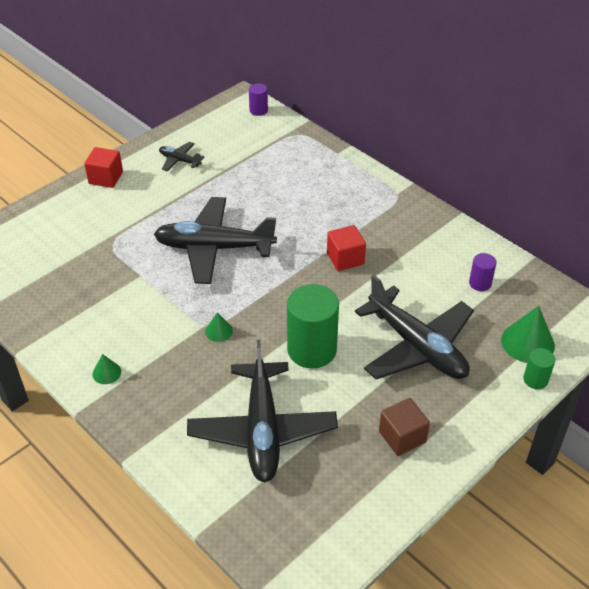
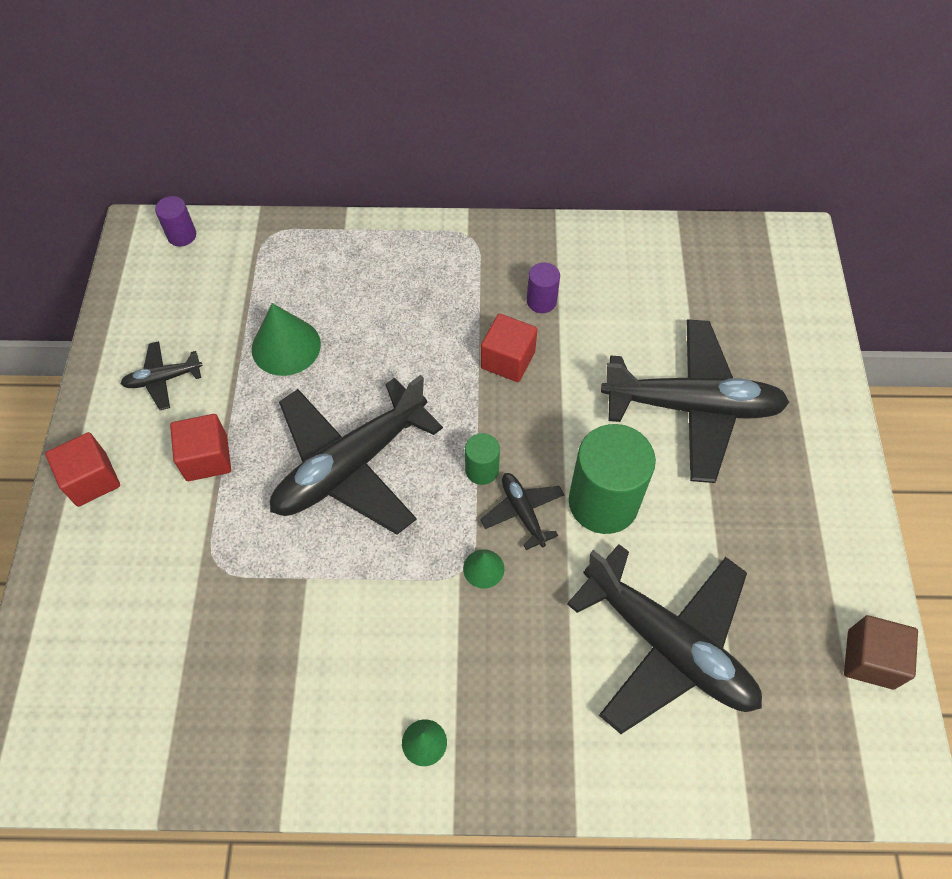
camera: 45 degrees left, 15 degrees up
(159, 202) = (207, 458): none -> red cube
(267, 324) = (523, 512): none -> black plane
(402, 437) = (794, 523): brown cube -> brown cube (870, 659)
(480, 283) = (665, 282): purple cylinder -> purple cylinder (541, 301)
(527, 342) = (776, 316): green cone -> green cone (286, 346)
(535, 379) = (826, 352): green cylinder -> green cylinder (482, 470)

